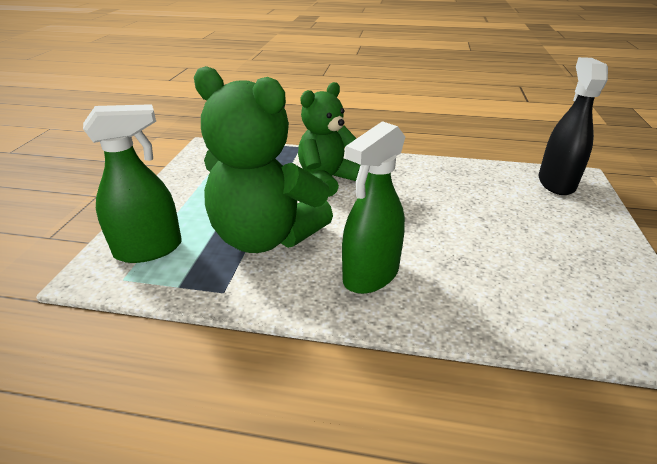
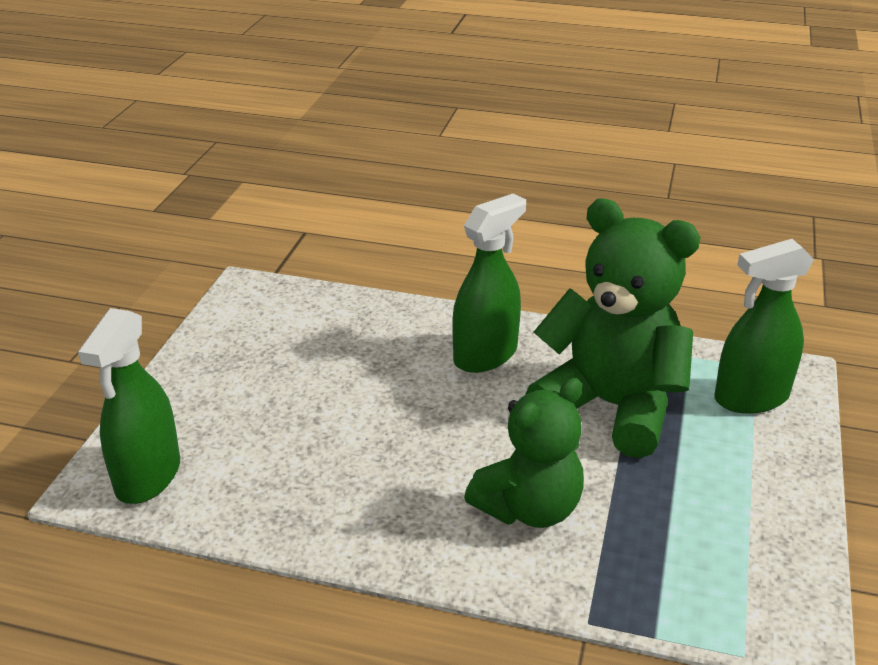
camera: 175 degrees left, 0 degrees up
(556, 183) = (148, 476): black spray bottle -> green spray bottle

